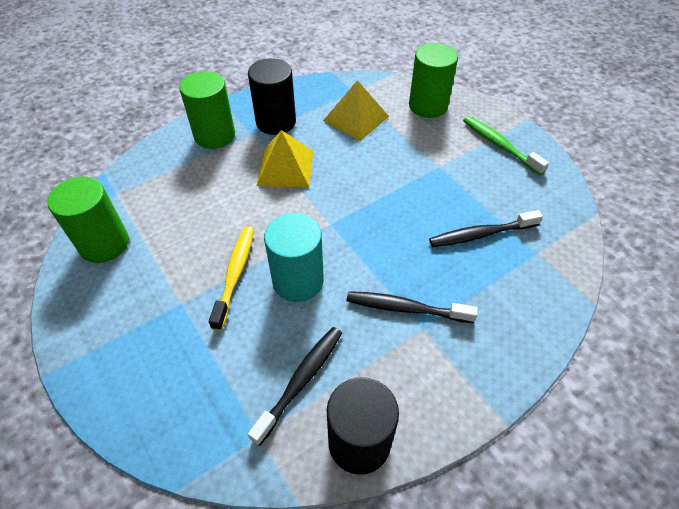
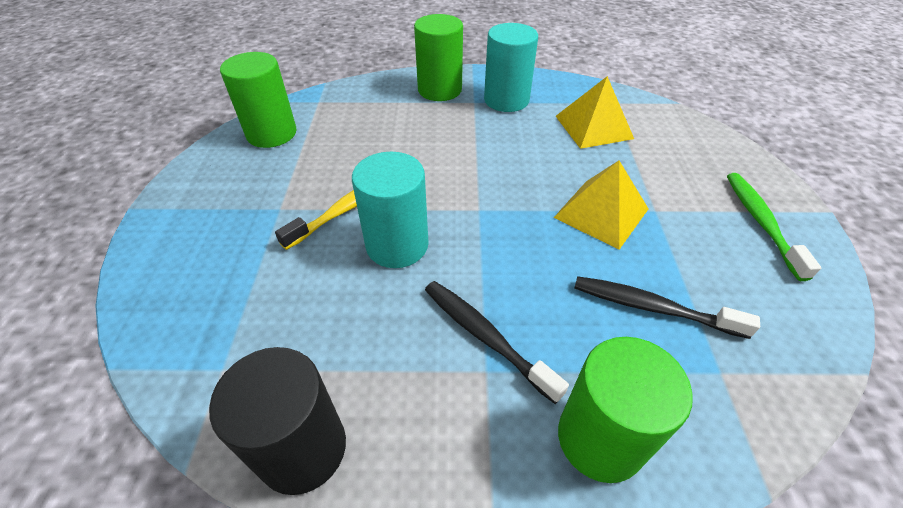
camera: 35 degrees right, 5 degrees down
(276, 122) = (506, 100): black cylinder -> turquoise cylinder
(285, 168) = (479, 141): yellow pyramid -> yellow pyramid (601, 213)
(301, 381) = (309, 342): black toothbrush -> none
(428, 106) = (692, 146): green cylinder -> green cylinder (600, 438)

